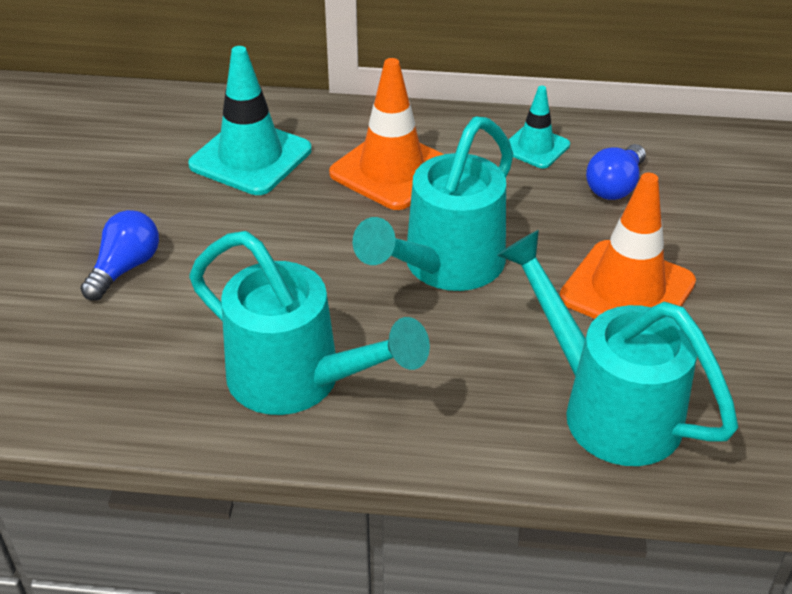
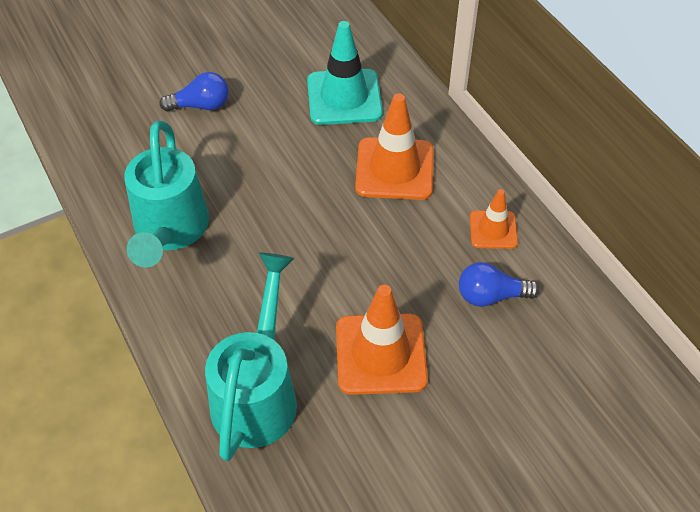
camera: 55 degrees right, 10 degrees up
(445, 266) = (322, 245): turquoise watering can -> none
(535, 147) = (493, 230): turquoise traffic cone -> orange traffic cone

